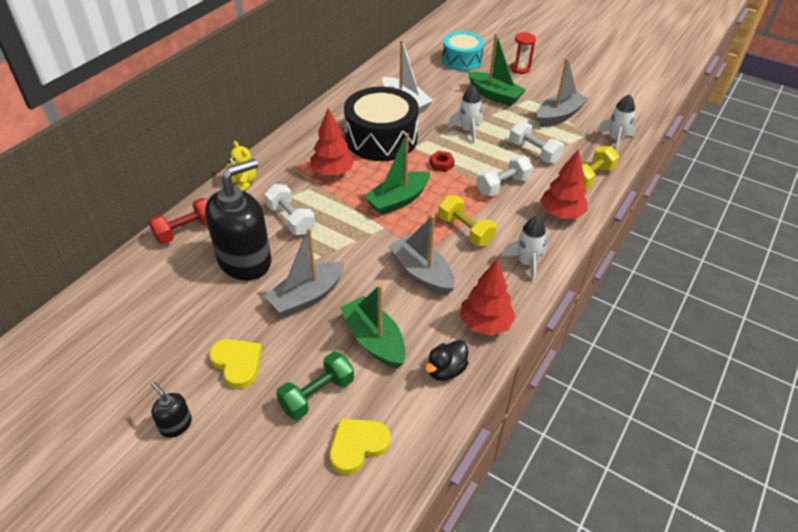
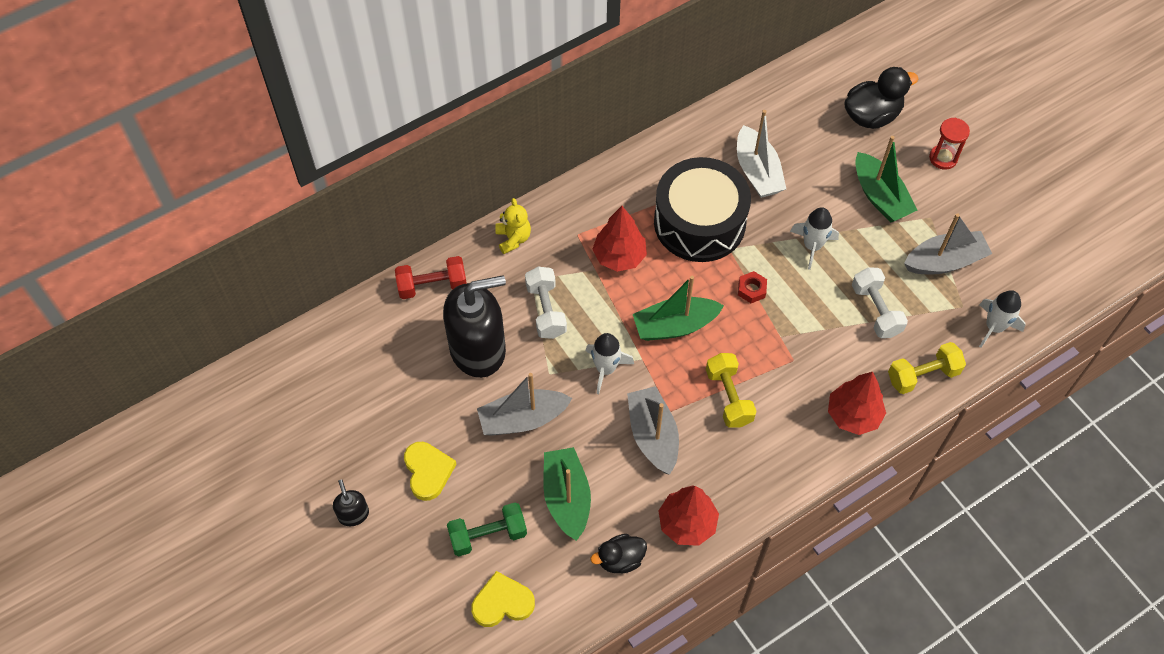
camera: 25 degrees right, 15 degrees up
(461, 60) = (871, 115): turquoise drum -> black duck
(502, 186) = (807, 348): white dumbbell -> none
(526, 263) = (773, 466): white rocket -> white rocket (606, 369)

